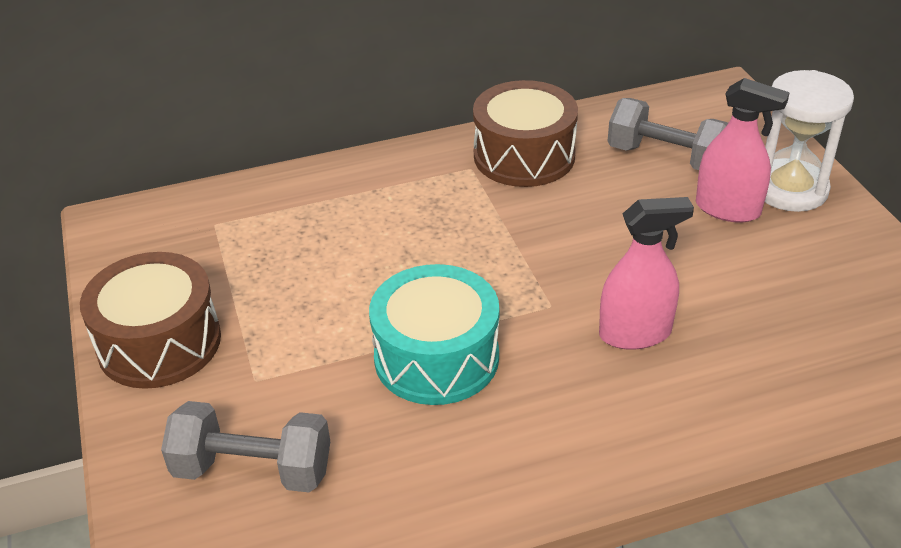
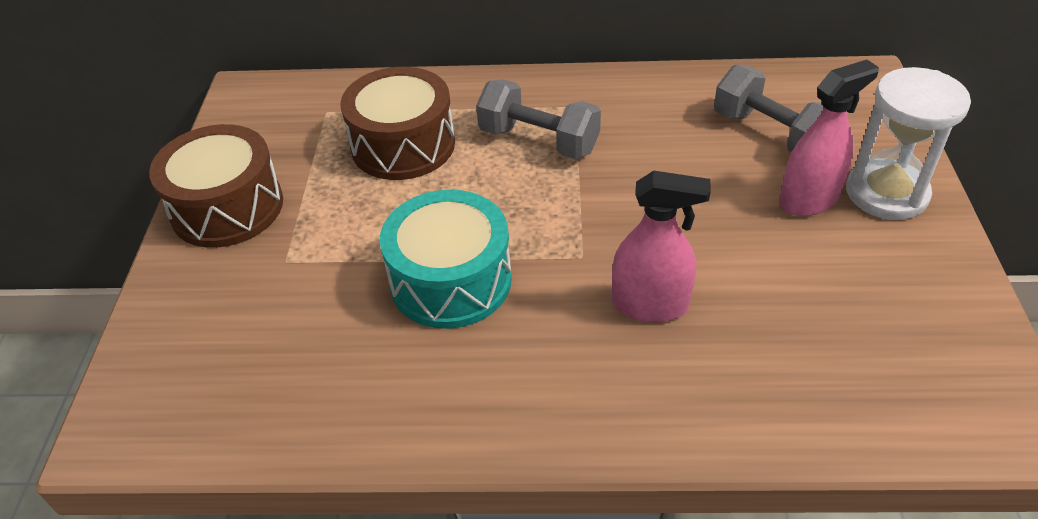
camera: 20 degrees right, 5 degrees up
(253, 470) = (241, 343): grey dumbbell -> grey dumbbell (538, 141)
(524, 156) = (631, 104): brown drum -> brown drum (403, 145)
(727, 209) = (809, 200): pink spray bottle -> pink spray bottle turned 75 degrees counterclockwise

